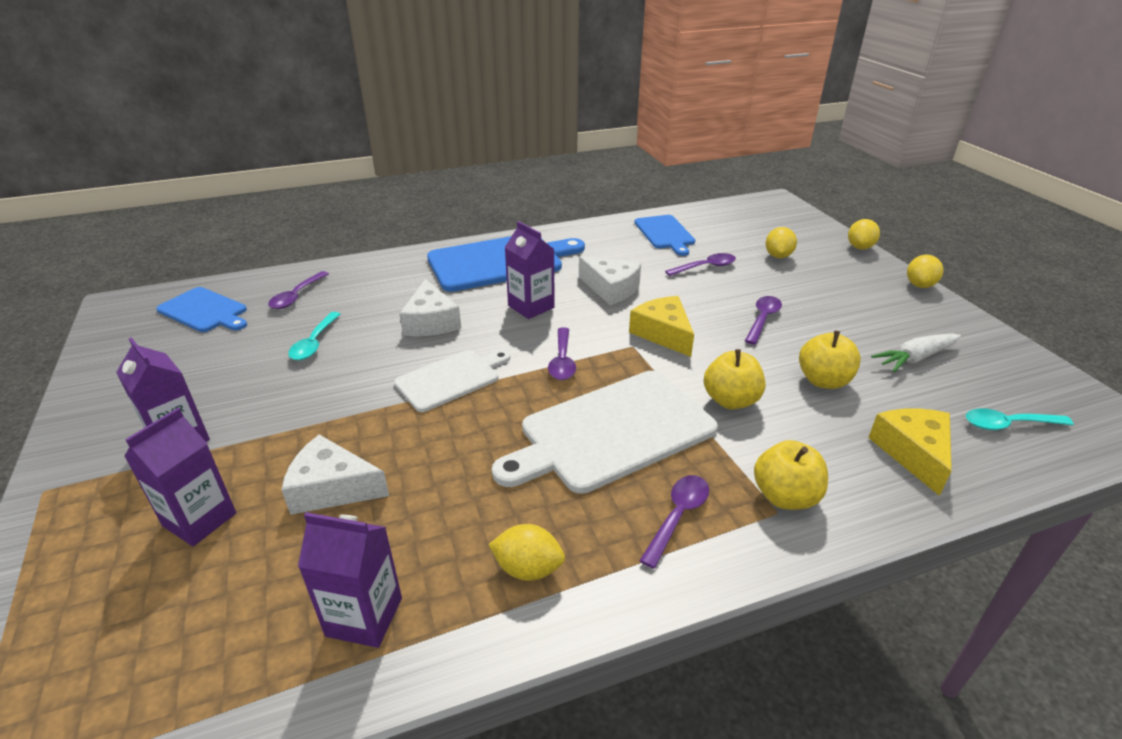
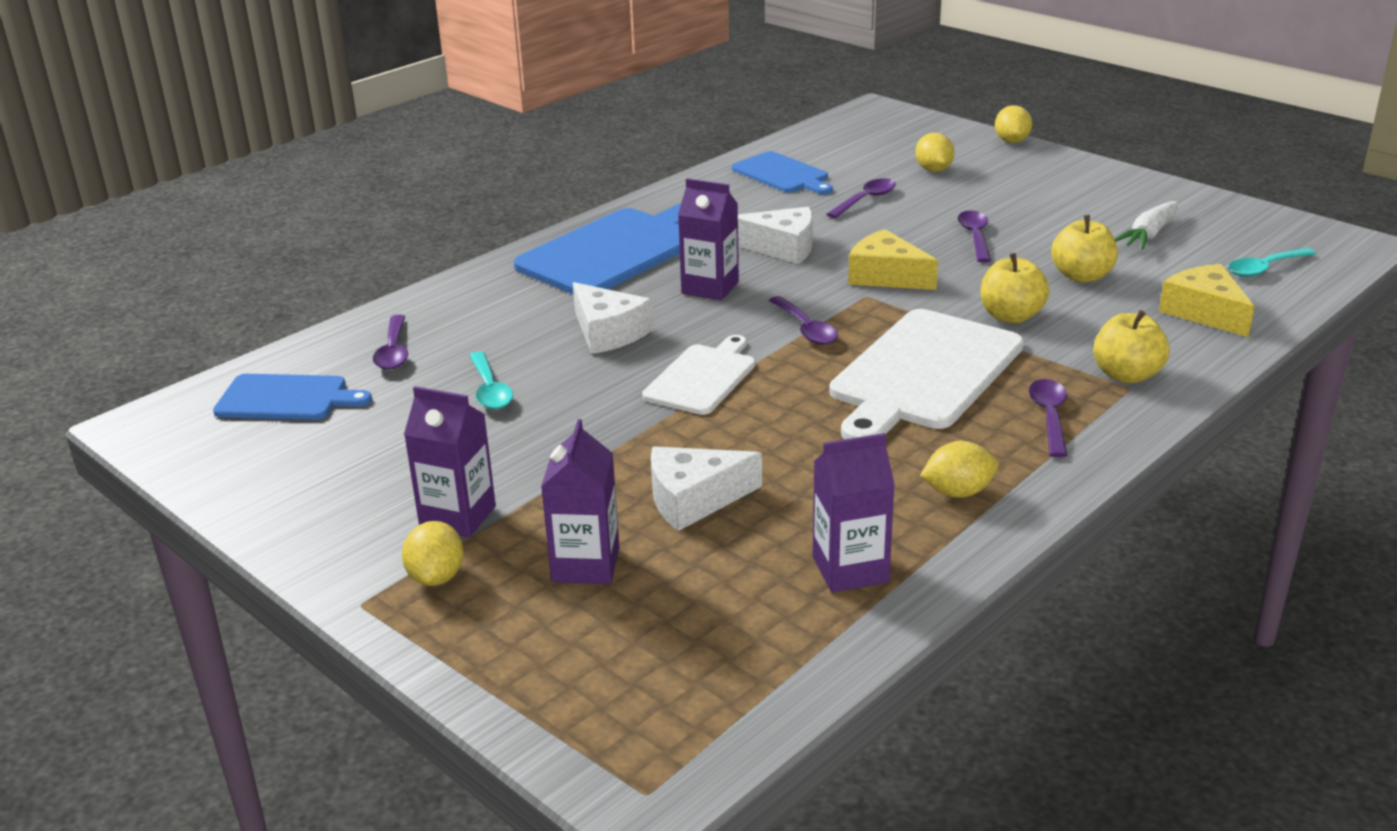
camera: 25 degrees left, 5 degrees down
(919, 285) = (1101, 166): yellow lemon -> yellow lemon (436, 577)

